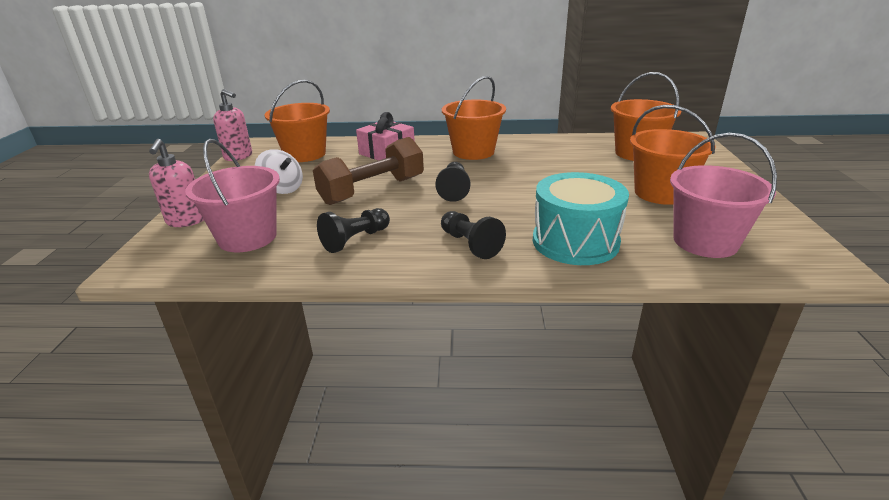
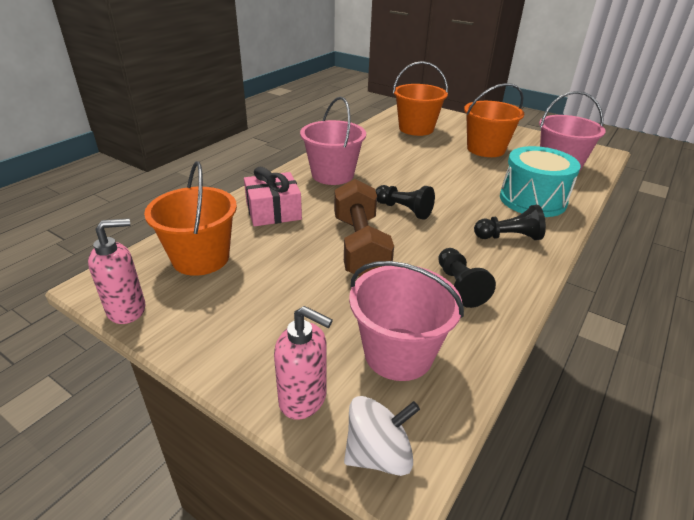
camera: 60 degrees left, 5 degrees up
(282, 189) = (289, 299): white spinning top -> white spinning top (378, 454)
(473, 152) = (332, 175): orange bucket -> pink bucket

